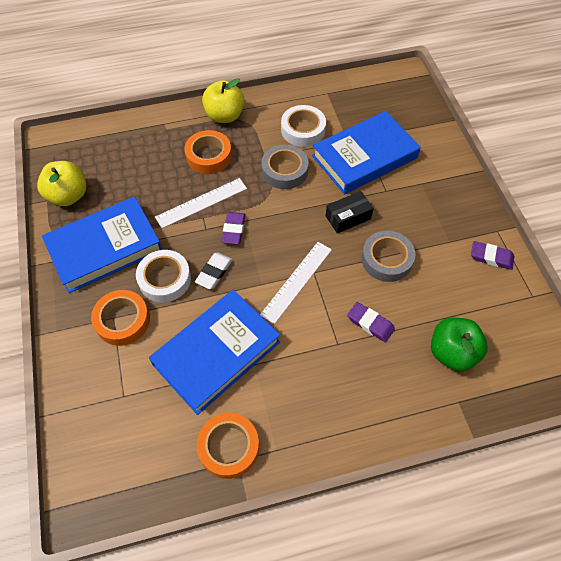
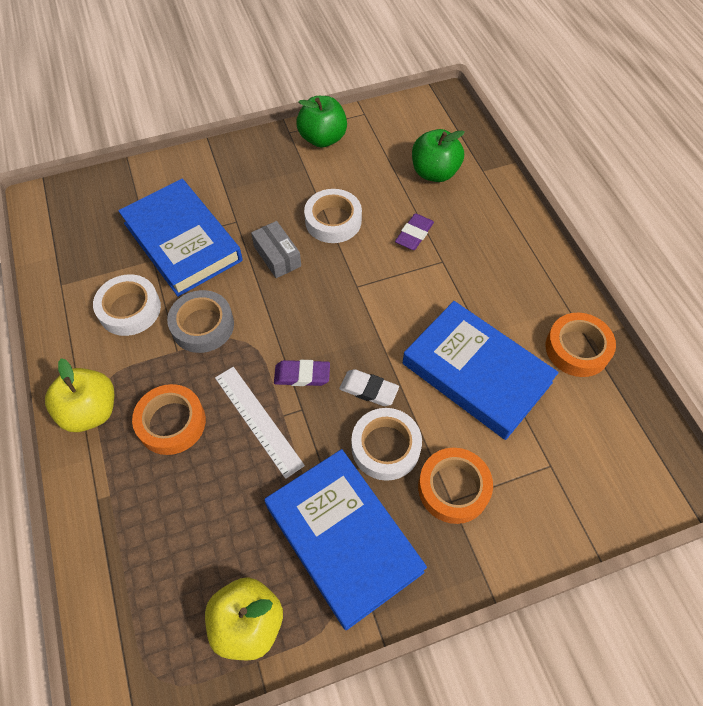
camera: 95 degrees left, 0 degrees up
(297, 281) = (371, 302): white ruler -> none
(348, 217) = (277, 256): black box -> grey box
(386, 259) = (333, 221): grey tape -> white tape
(491, 257) = (322, 138): purple eraser -> green apple

